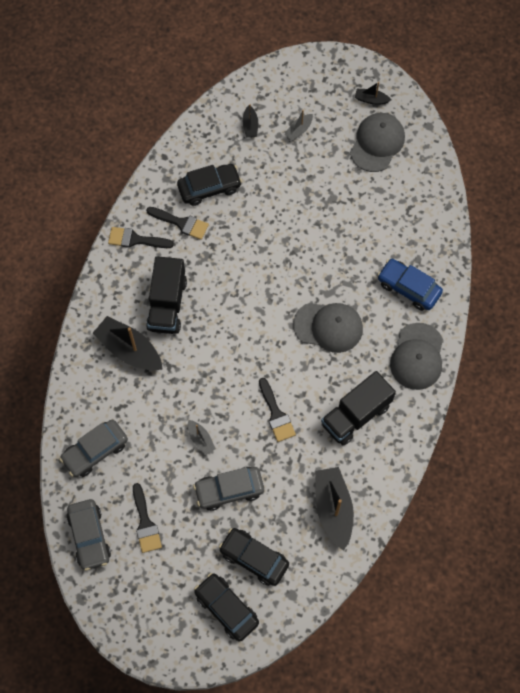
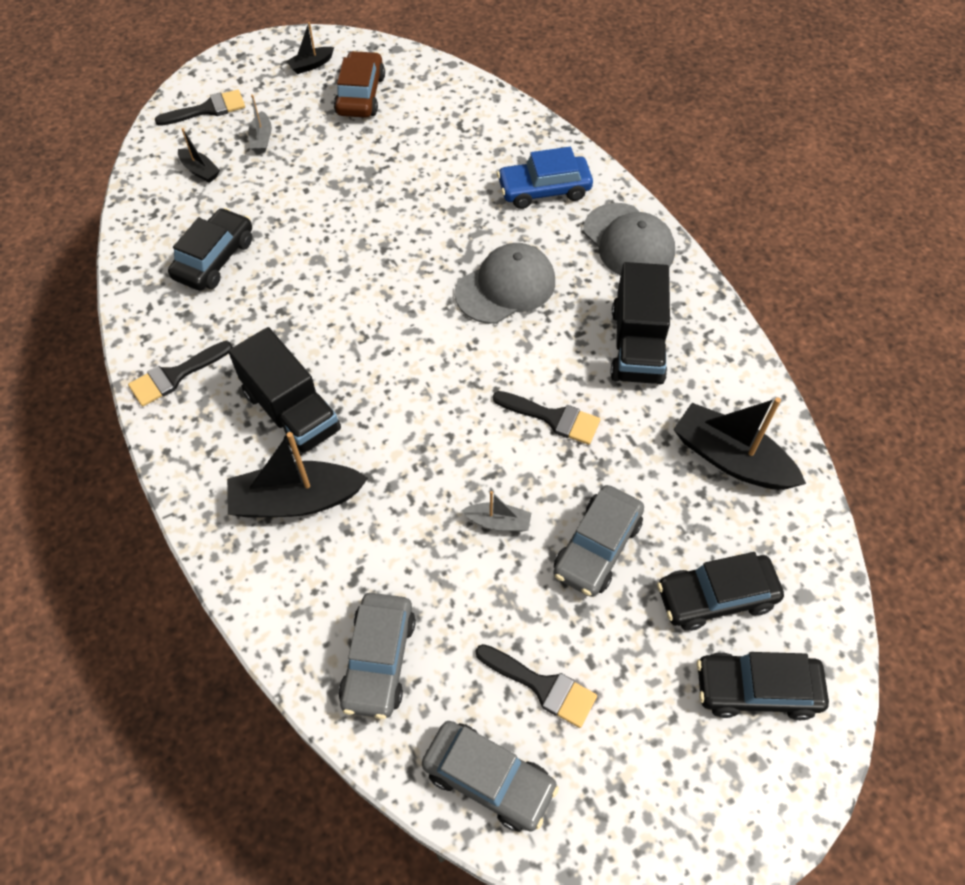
camera: 45 degrees left, 10 degrees down
(181, 223) = (217, 317): black brush -> black brush (207, 109)
(377, 143) = (360, 95): grey cap -> brown car

